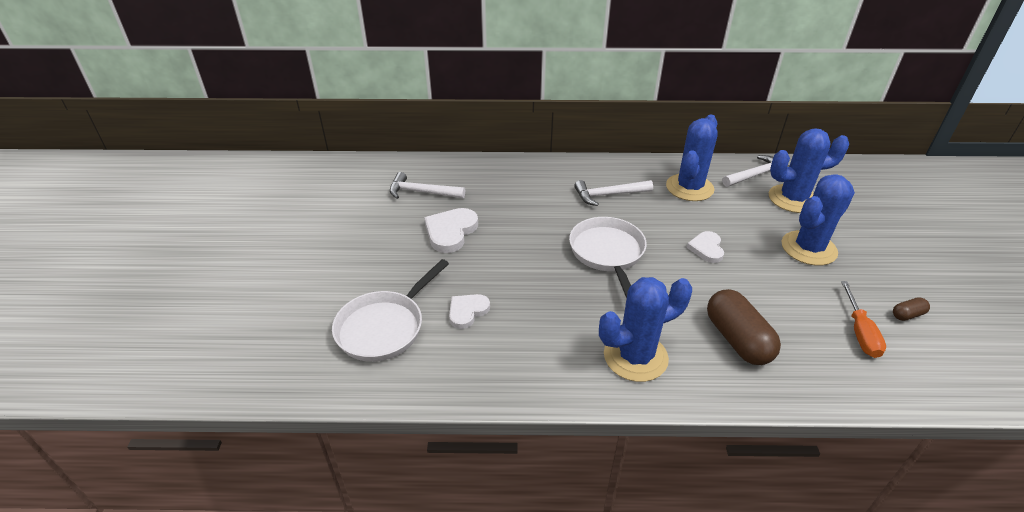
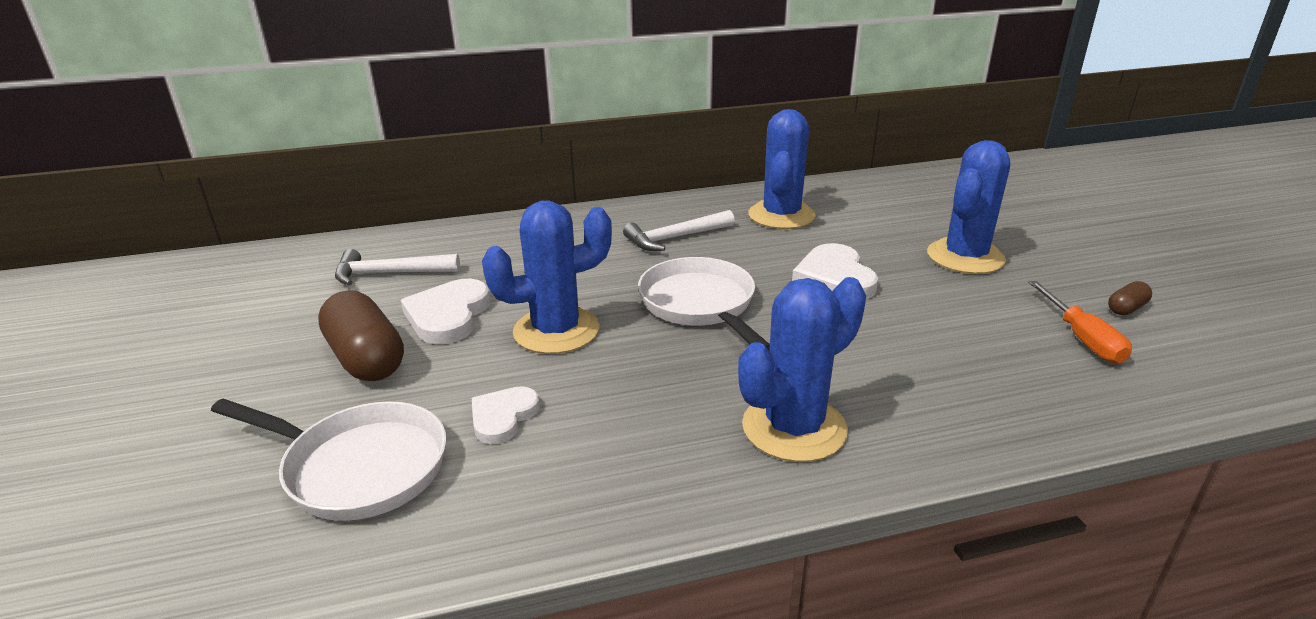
camera: 15 degrees left, 10 degrees down
(384, 327) = (359, 467): white pan -> white pan turned 90 degrees counterclockwise
(706, 248) = (835, 277): white heart -> white heart, size x1.54
(737, 339) = (929, 377): brown capsule -> brown capsule (366, 359)
(756, 175) = (860, 191): white hammer -> none
(793, 199) = (917, 209): blue cactus -> blue cactus (556, 331)

